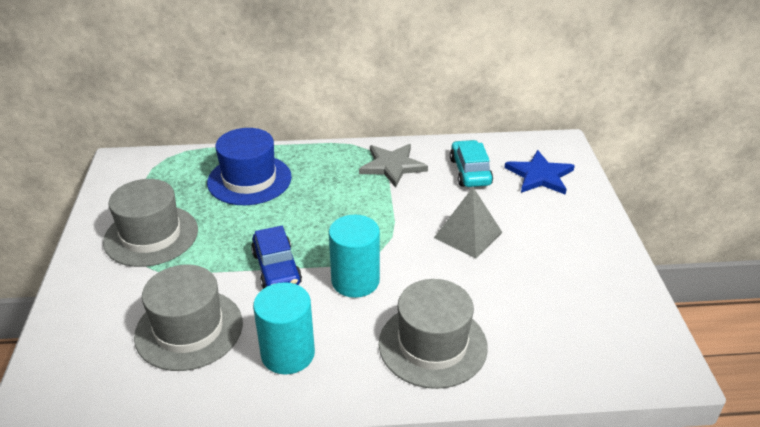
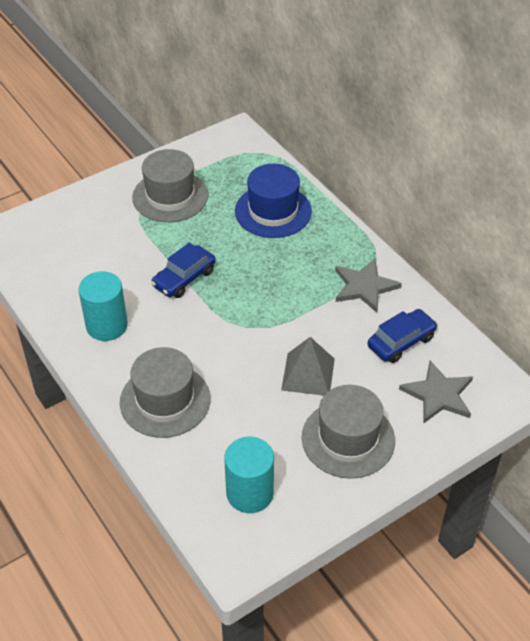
camera: 60 degrees right, 10 degrees up
(189, 329) = (97, 266): grey hat -> grey hat (348, 439)
(355, 281) = (202, 328): turquoise cylinder -> turquoise cylinder (250, 493)
(470, 172) = (401, 342): turquoise car -> blue car
(540, 175) = (438, 394): blue star -> grey star

